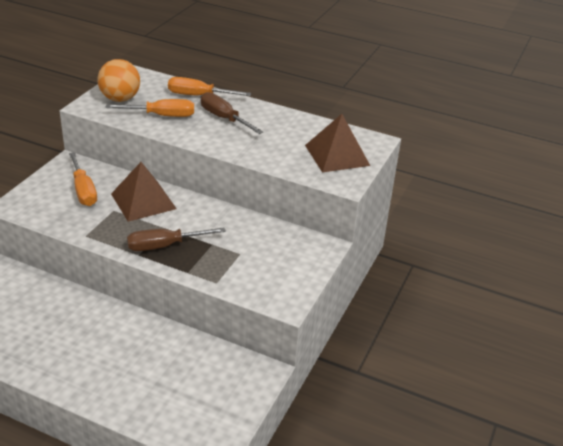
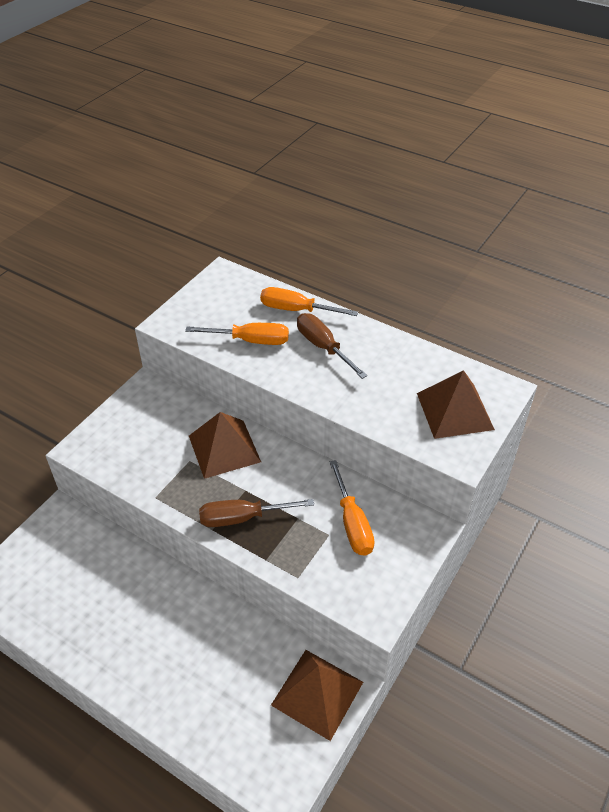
camera: 10 degrees right, 10 degrees up
(83, 191) = (158, 430): orange screwdriver -> orange screwdriver (352, 524)
(120, 99) = (205, 313): orange ball -> none
(238, 377) = (317, 693): none -> brown pyramid

